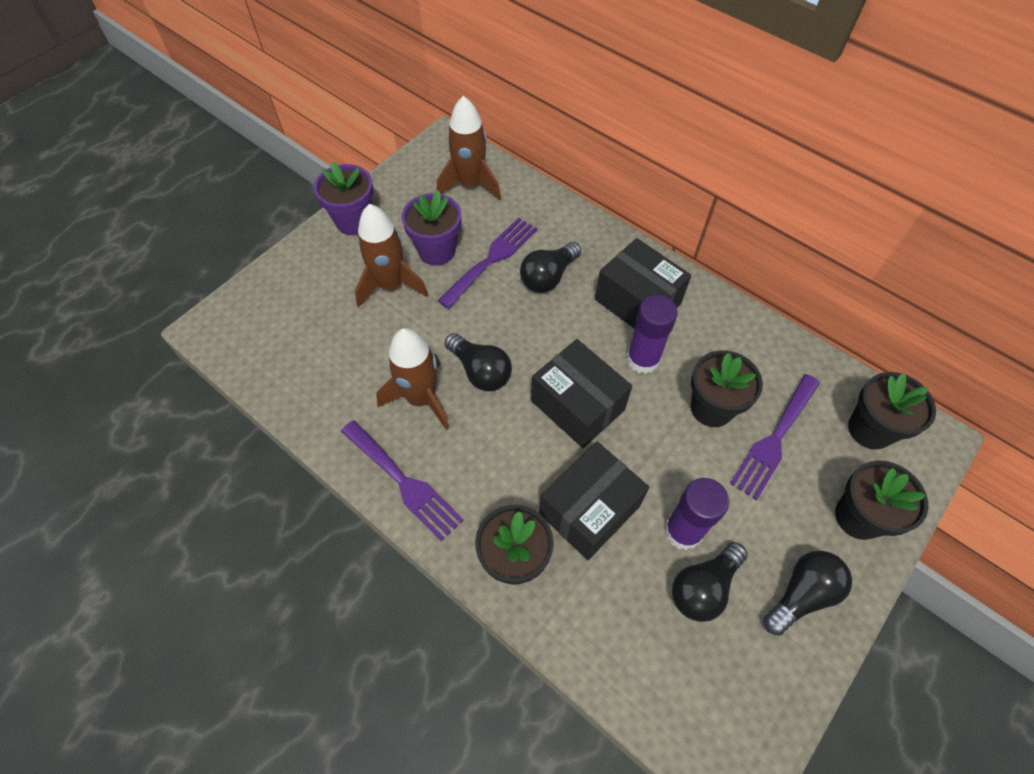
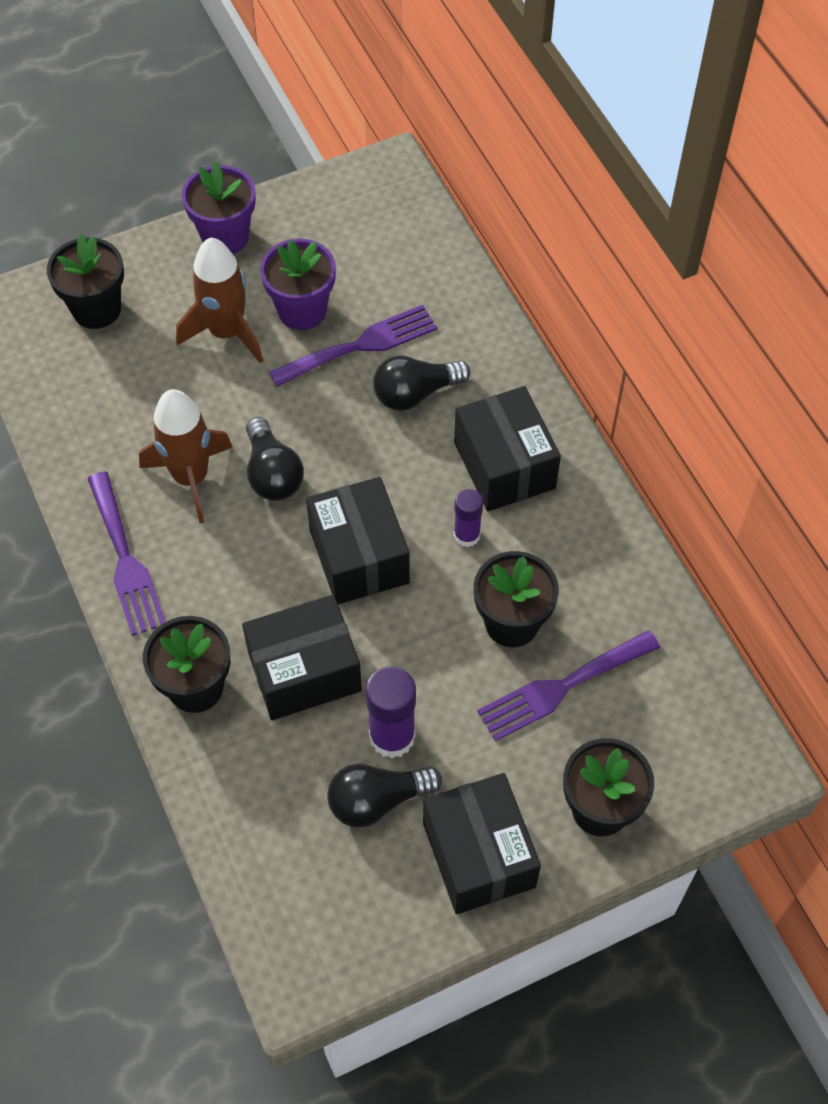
camera: 25 degrees right, 0 degrees up
(470, 184) = (389, 239): brown rocket -> none
(643, 359) = (467, 535): purple glue stick -> purple glue stick, size x0.62
(801, 594) = (479, 855): black light bulb -> black box
(870, 429) = (684, 724): black flower pot -> black flower pot (96, 309)

